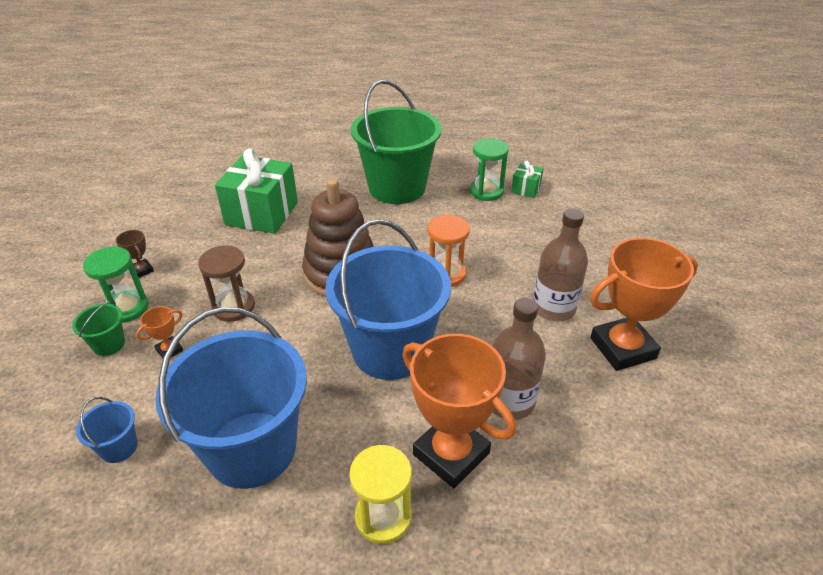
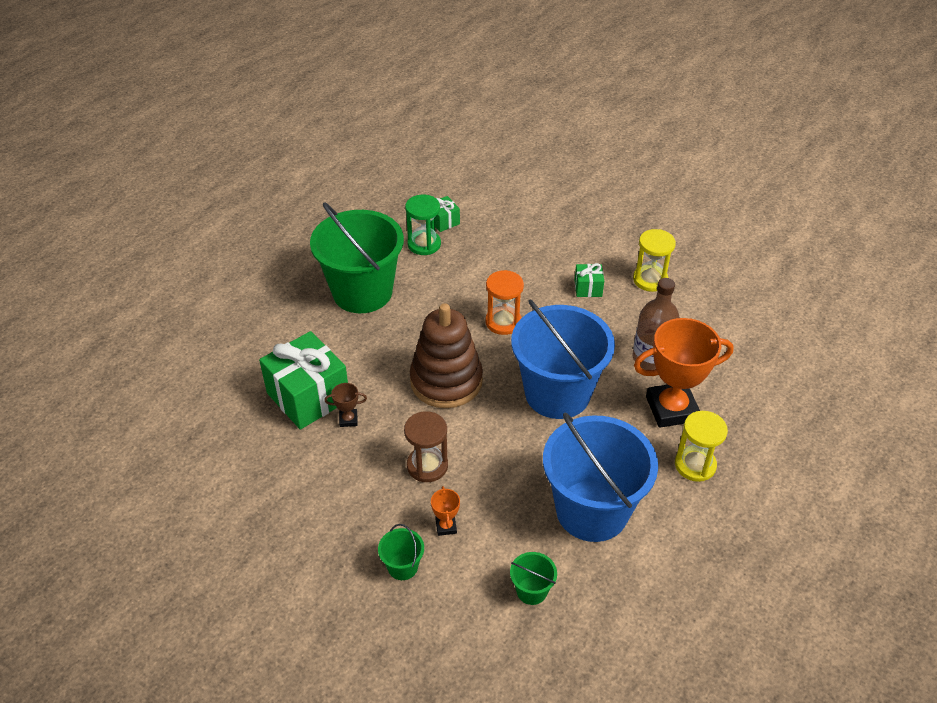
camera: 55 degrees left, 5 degrees up
(119, 447) = (531, 591): blue bucket -> green bucket
(127, 308) = (362, 540): green hourglass -> none
(142, 270) = (314, 513): brown trophy -> brown trophy (348, 419)
(553, 308) = (588, 288): brown bottle -> green gift
(622, 348) = (650, 280): orange trophy -> yellow hourglass

